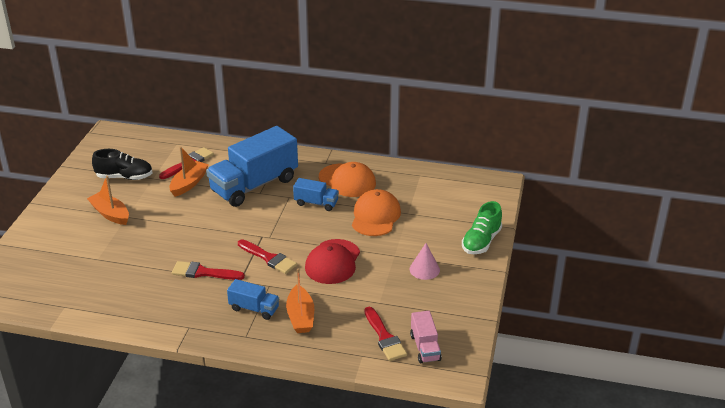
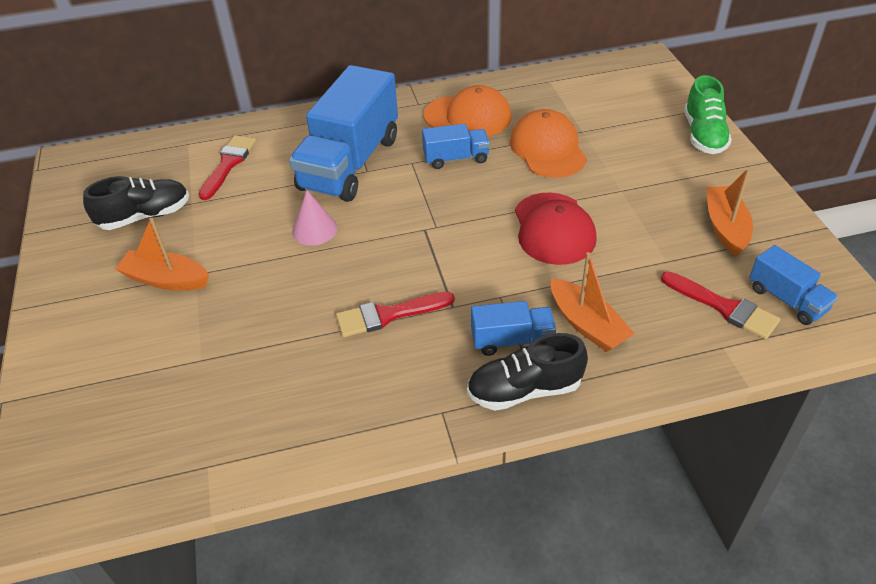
camera: 25 degrees left, 10 degrees up
(189, 183) = (253, 192): orange boat -> orange boat (725, 227)
(238, 333) = (524, 390): none -> black shoe
(269, 258) = (463, 257): red brush -> none
(424, 269) = (676, 194): pink cone -> pink cone (314, 229)
(425, 347) = (787, 299): pink truck -> blue truck

